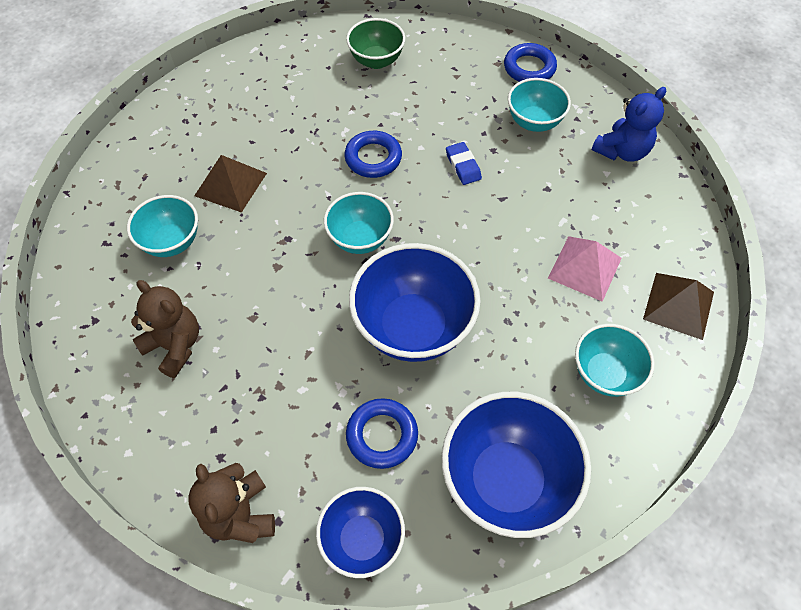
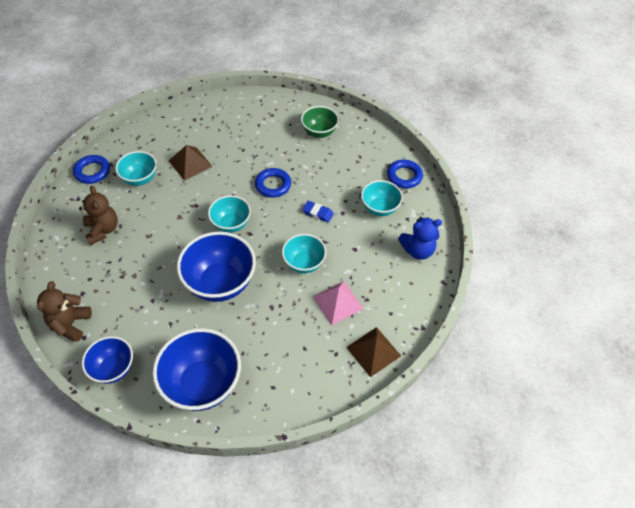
camera: 30 degrees right, 5 degrees down
(382, 435) = (161, 326): blue ring -> blue ring (92, 172)
(463, 166) = (318, 213): blue eraser -> blue eraser turned 75 degrees counterclockwise
(604, 373) = (299, 362): turquoise bowl -> turquoise bowl (304, 263)

